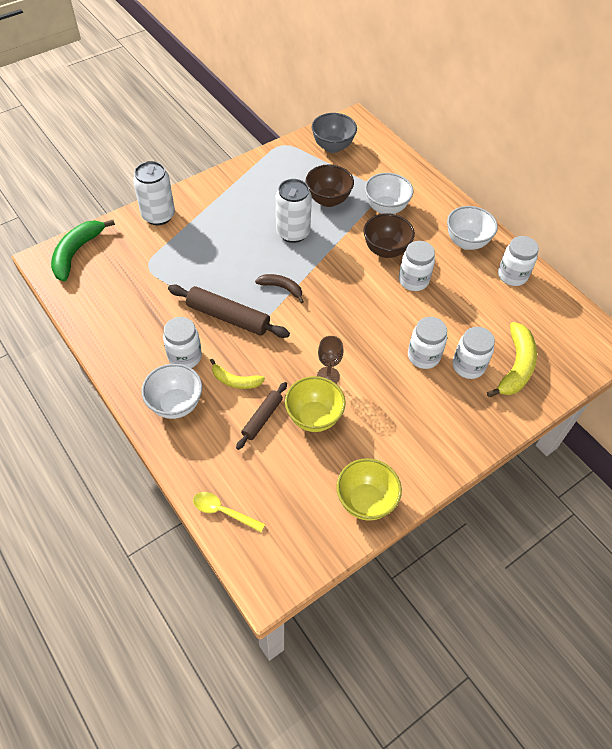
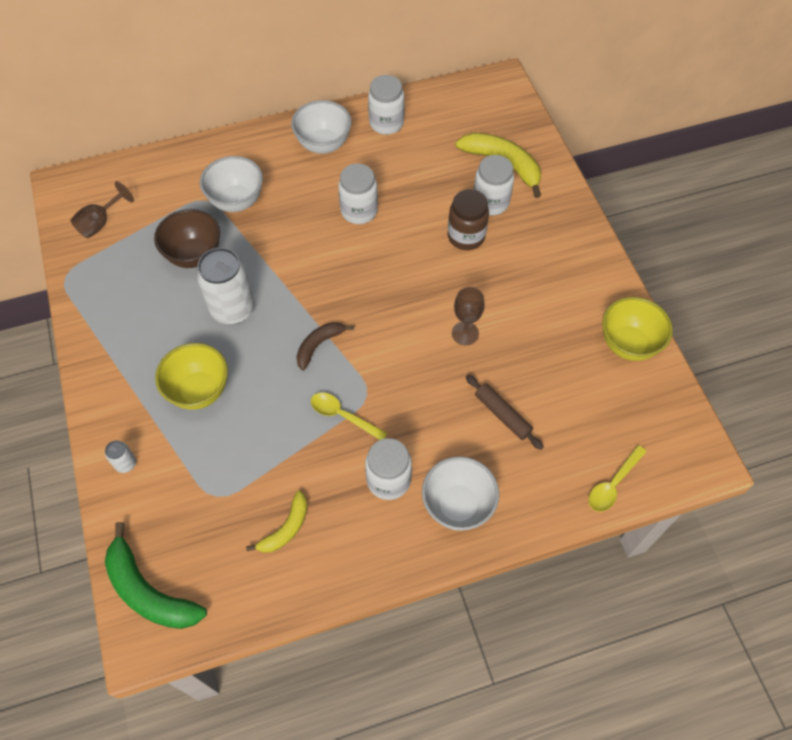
camera: 70 degrees left, 5 degrees up
(158, 215) = (126, 464): white can -> white can, size x0.44
(228, 317) = (343, 416): brown rolling pin -> yellow spoon
(235, 381) = (442, 430): yellow banana -> yellow banana (286, 528)
(314, 417) = (515, 363): yellow bowl -> yellow bowl (199, 391)
(332, 147) = (100, 223): grey bowl -> brown goblet
(385, 250) = (303, 222): brown bowl -> none
(423, 356) = (466, 236): white jar -> brown jar

